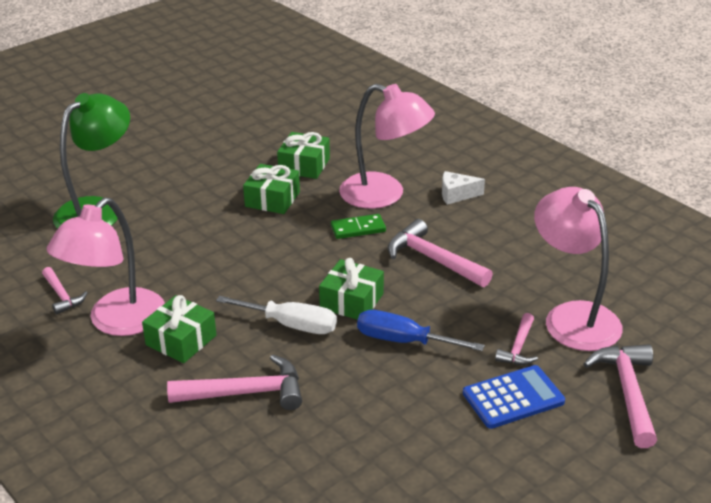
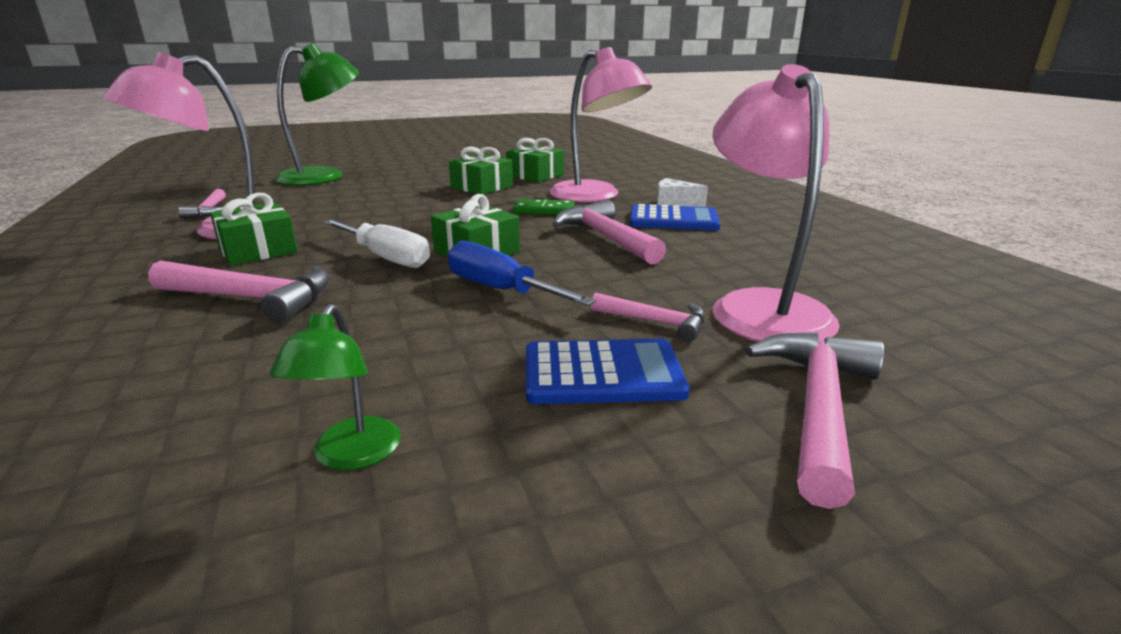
camera: 20 degrees right, 10 degrees down
(431, 483) = (351, 456): none -> green lamp
(468, 220) = (673, 219): none -> blue calculator
(518, 347) = (655, 322): pink hammer -> pink hammer turned 105 degrees counterclockwise

